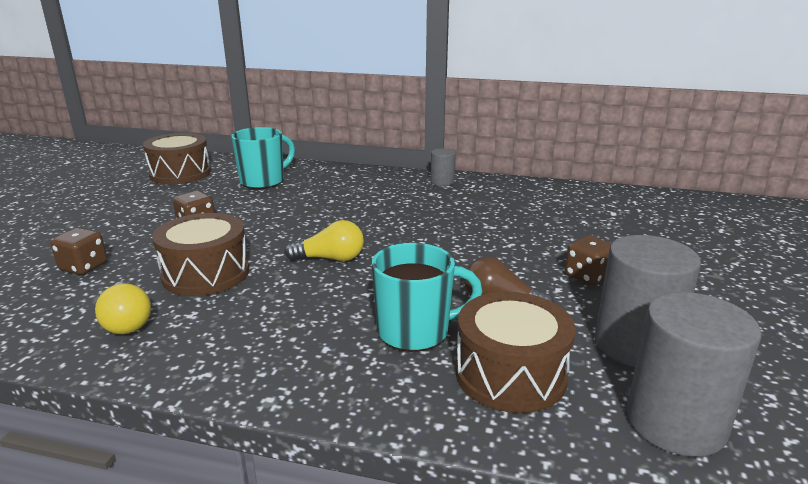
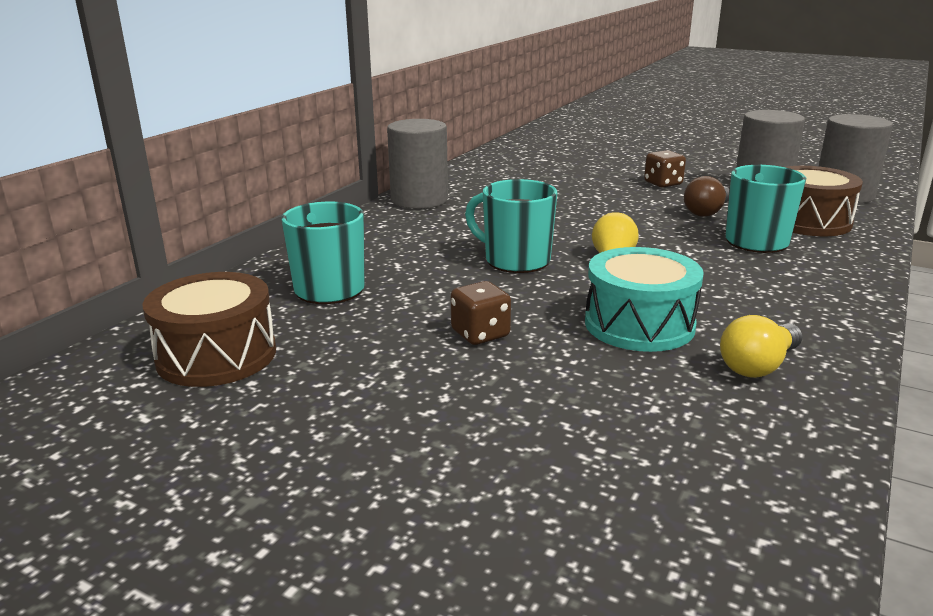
camera: 75 degrees left, 0 degrees up
(84, 267) = (604, 413): brown dice -> none
(127, 321) = (758, 366): yellow light bulb -> yellow light bulb turned 150 degrees clockwise
(206, 274) = (639, 324): brown drum -> turquoise drum
(323, 224) = (515, 260): none -> turquoise mug
(442, 181) = (419, 200): grey cylinder -> grey cylinder, size x1.97

